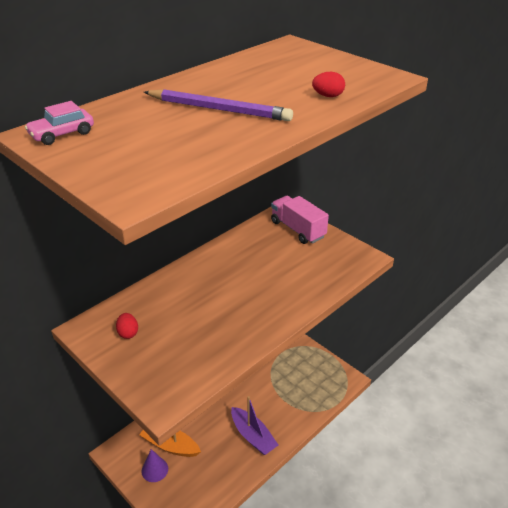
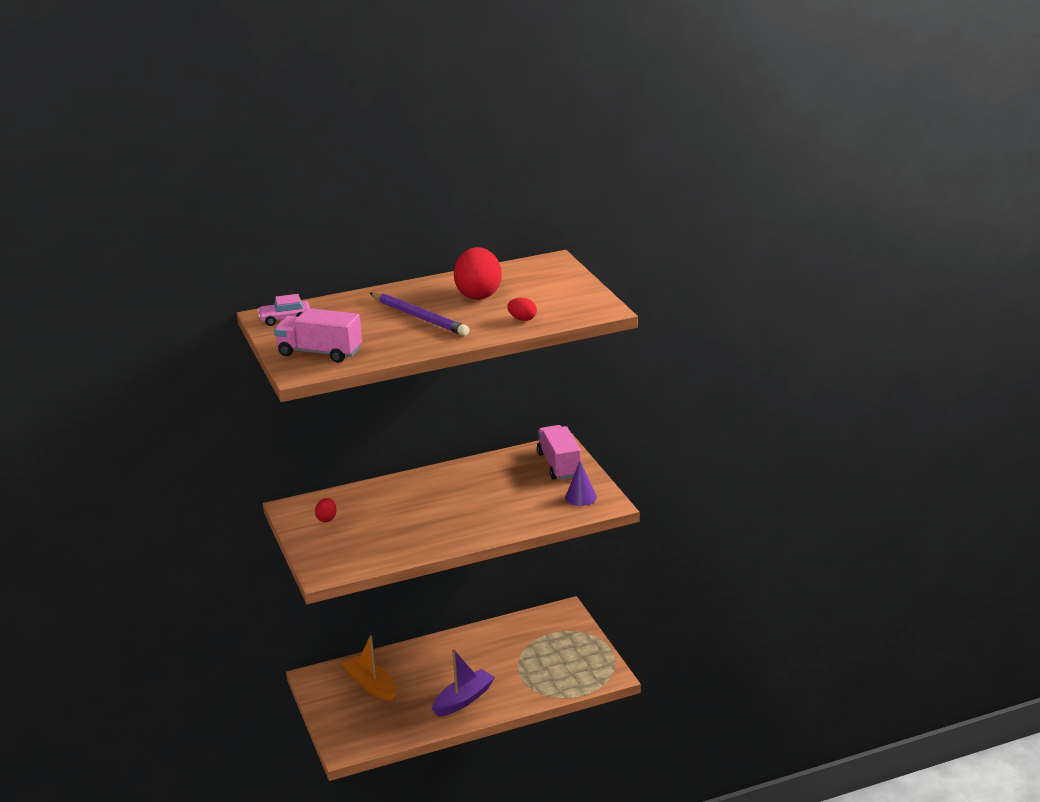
camera: 25 degrees right, 10 degrees down
(138, 167) = (320, 352): none -> pink truck
(154, 470) = (344, 701): purple cone -> purple cone (581, 497)
(253, 436) = (463, 700): purple boat -> purple boat turned 120 degrees counterclockwise
(256, 79) = (478, 294): none -> red egg

